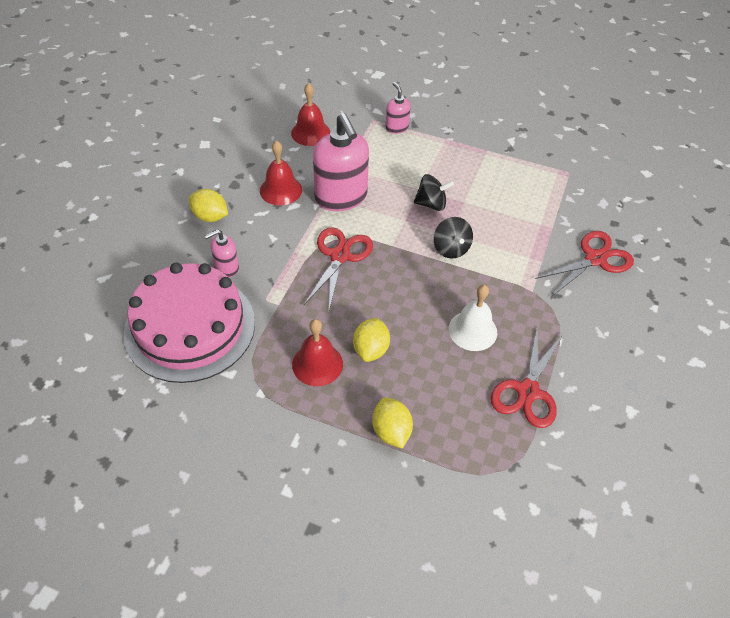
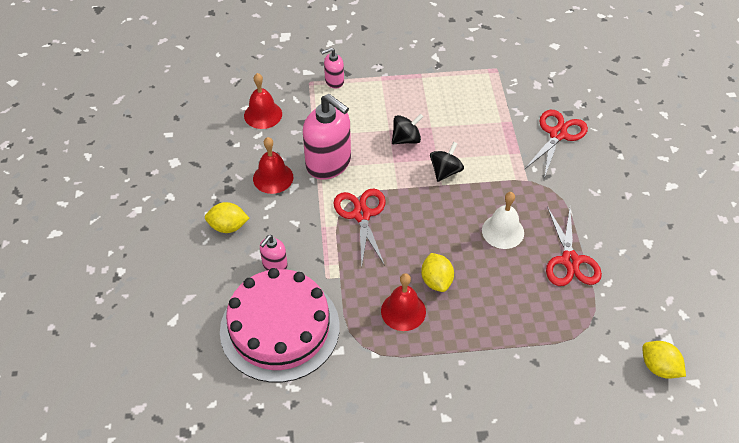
camera: 25 degrees left, 0 degrees up
(391, 431) = (492, 336): yellow lemon -> yellow lemon (659, 367)
(396, 127) = (334, 81): pink soap dispenser -> pink soap dispenser turned 60 degrees counterclockwise
(451, 248) = (445, 171): black spinning top -> black spinning top turned 105 degrees counterclockwise

